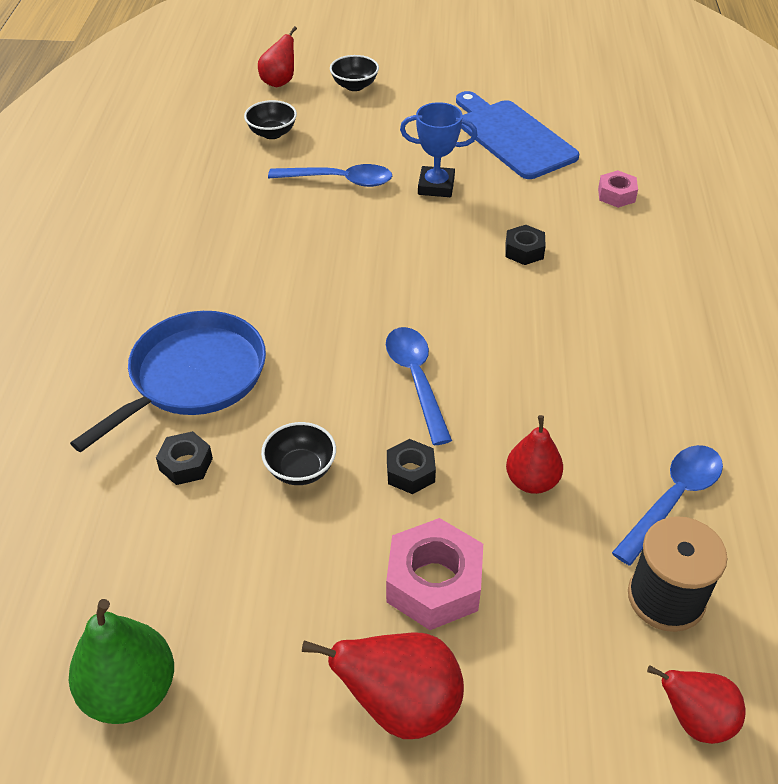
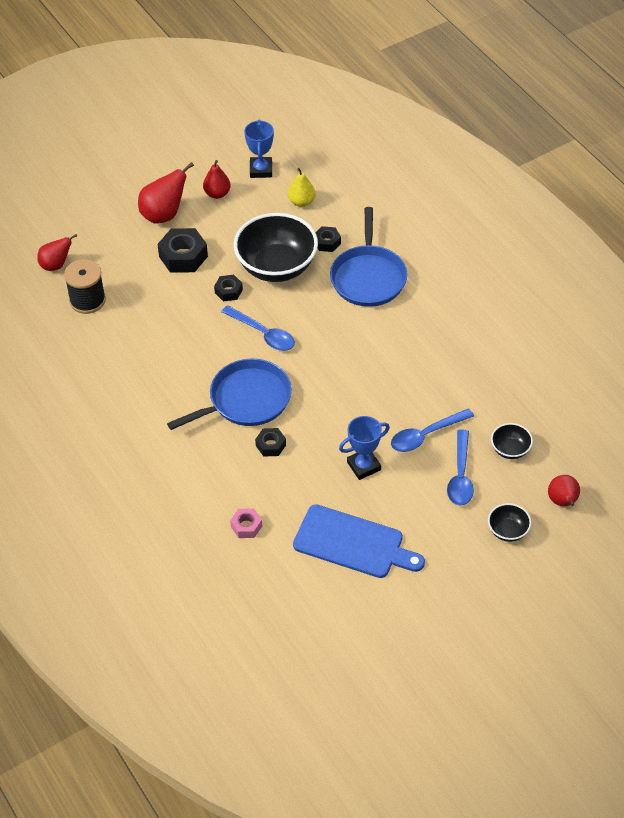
camera: 145 degrees right, 5 degrees up
(130, 692) = (261, 170): green pear -> blue trophy
(140, 566) = (301, 202): none -> yellow pear
(300, 469) = (276, 267): black bowl -> black bowl, size x2.19
(434, 583) = (183, 256): pink nut -> black nut
(513, 311) = (246, 400): none -> blue pan
(532, 481) = (172, 316): red pear -> red pear (217, 194)
(673, 499) = (105, 342): blue spoon -> blue spoon (460, 475)

